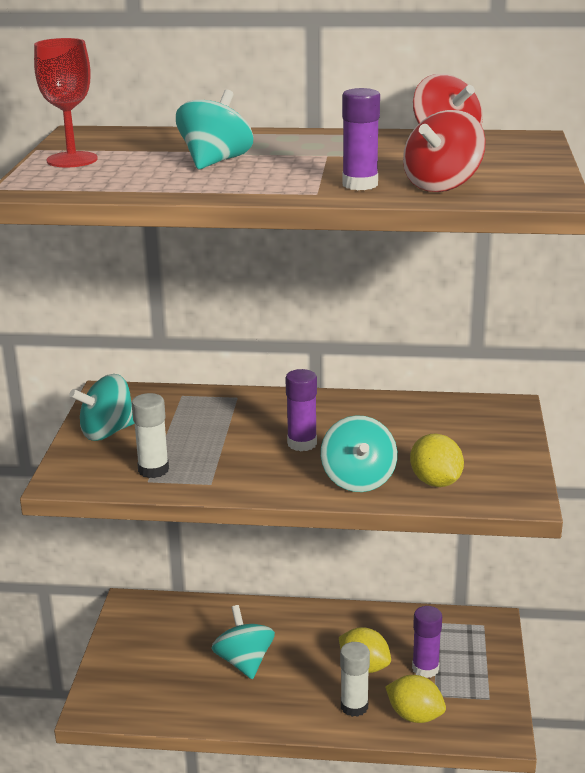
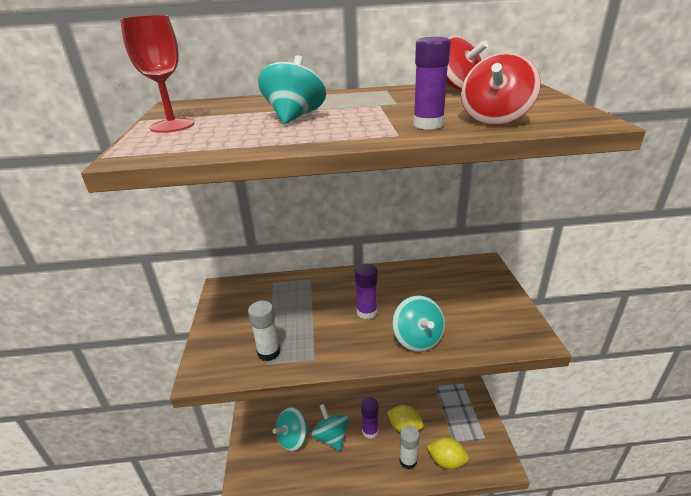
camera: 10 degrees left, 5 degrees up
(107, 432) = (228, 321): turquoise spinning top -> turquoise spinning top (293, 438)
(425, 669) = (441, 422): purple glue stick -> purple glue stick (370, 431)
(435, 482) = (470, 333): yellow lemon -> none

